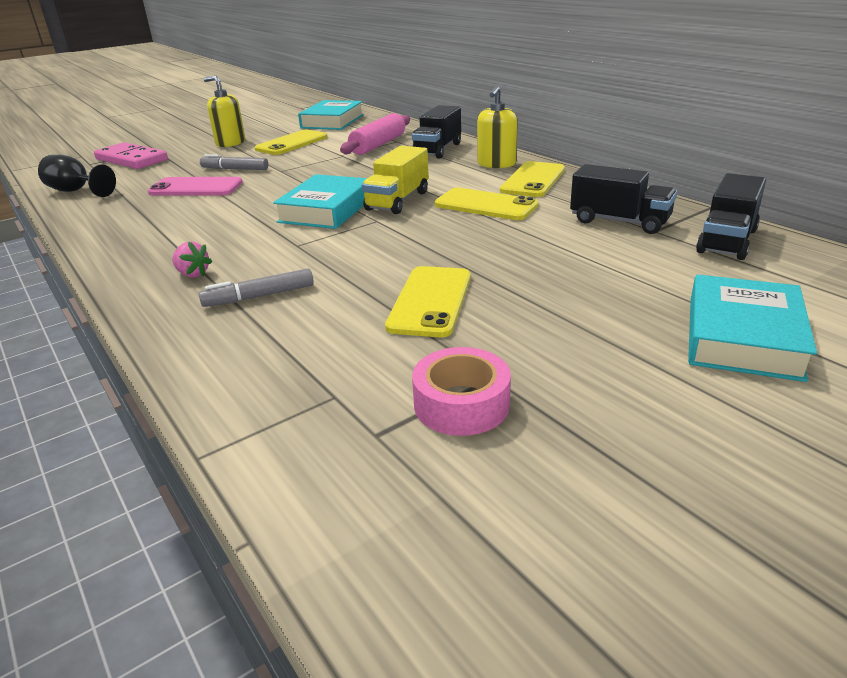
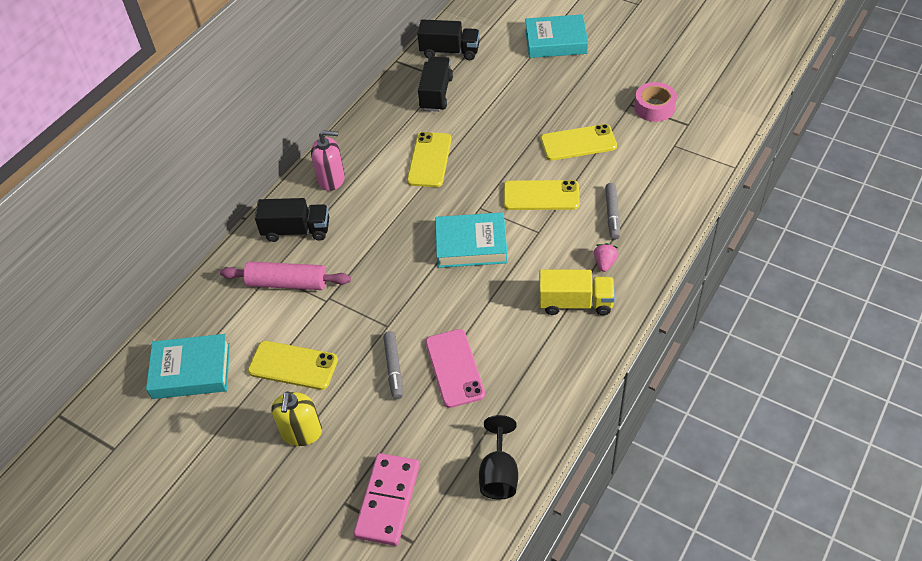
camera: 110 degrees left, 20 degrees up
(259, 296) = (612, 214): grey marker -> grey marker turned 45 degrees clockwise
(397, 201) = (437, 210): yellow truck -> yellow truck (575, 303)
(496, 164) = (331, 179): yellow soap dispenser -> pink soap dispenser
(533, 180) = (367, 148): yellow phone -> yellow phone (541, 196)

